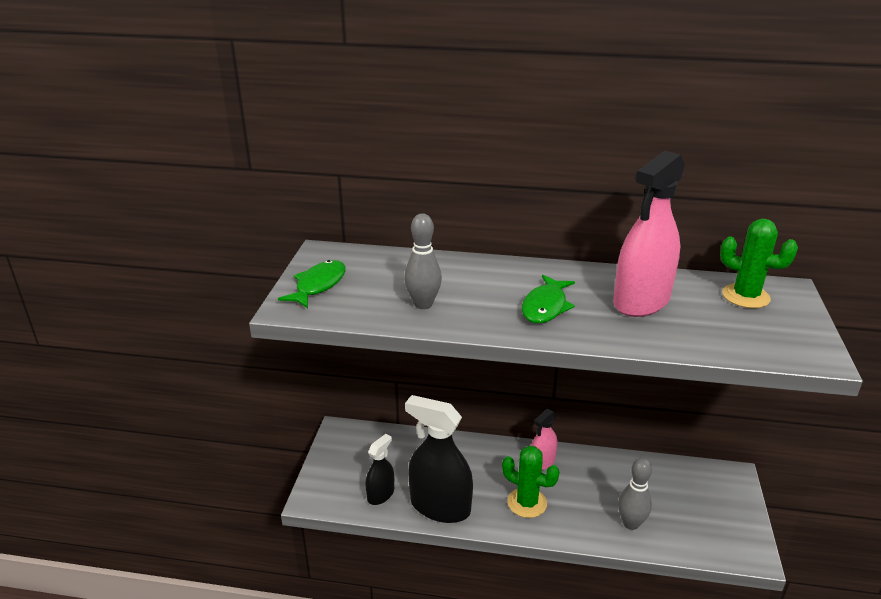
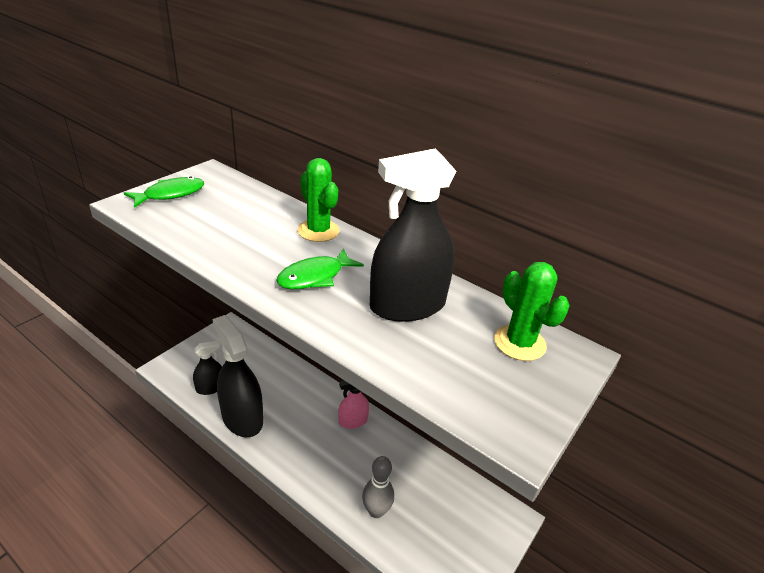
camera: 25 degrees right, 5 degrees up
(423, 304) = (222, 236): grey bowling pin -> none
(527, 503) = (308, 448): green cactus -> green cactus (318, 231)
(641, 301) = (407, 306): pink spray bottle -> black spray bottle

